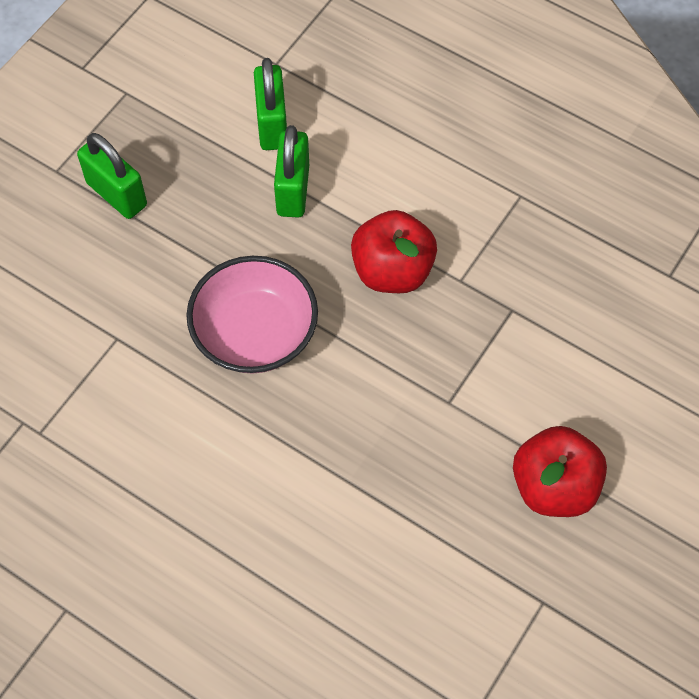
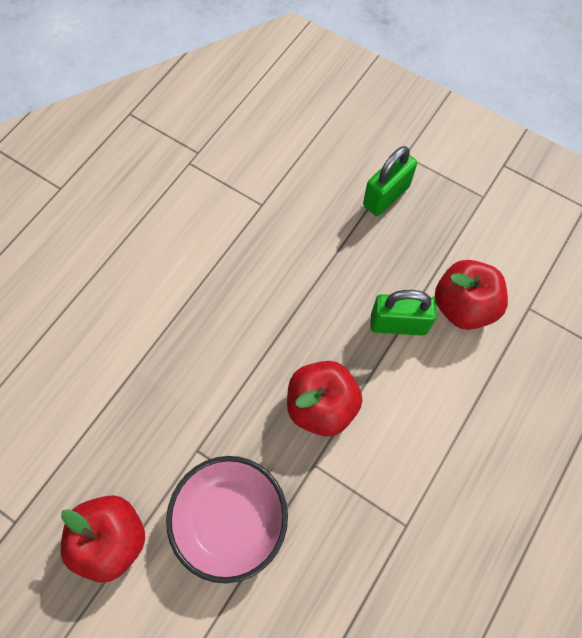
camera: 90 degrees right, 5 degrees up
(255, 333) = (263, 298): pink bowl -> pink bowl (231, 519)
(272, 124) = (463, 306): green padlock -> red apple

